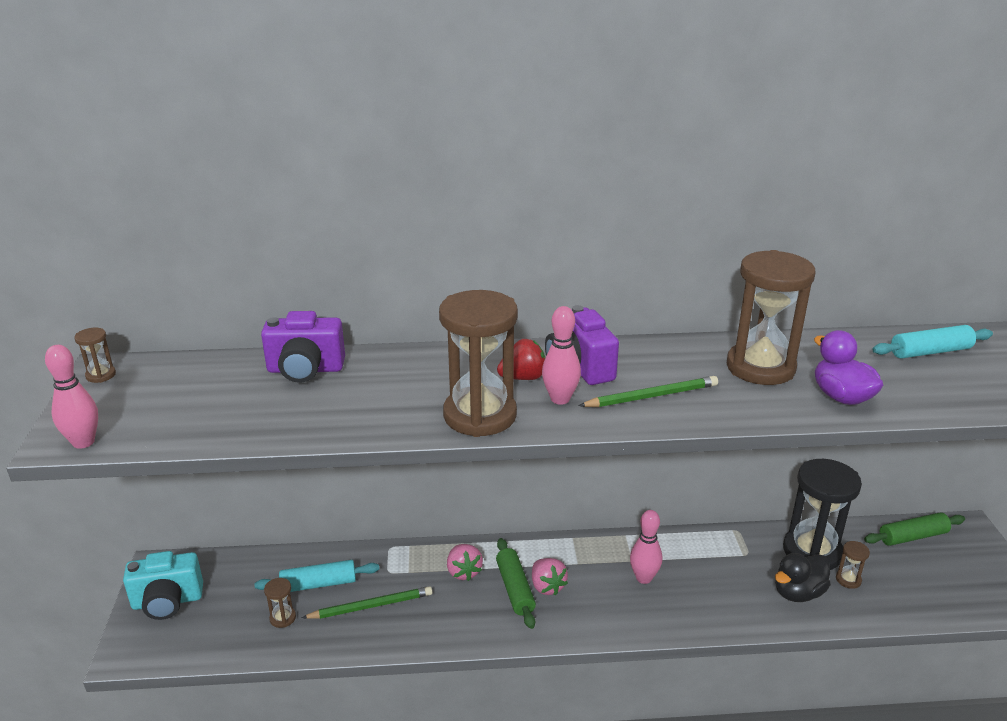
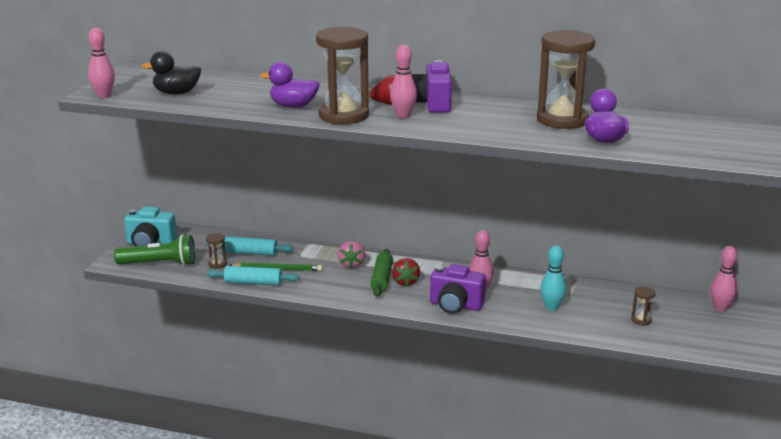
camera: 20 degrees right, 5 degrees down
(101, 375) = (131, 71): brown hourglass -> none
(198, 639) = (159, 264): none -> green flashlight
(305, 370) = (253, 83): purple camera -> purple camera (455, 305)
(395, 408) = (293, 106): none -> purple duck
(547, 586) = (405, 282): pink strawberry -> red strawberry
(651, 396) = (467, 122): green pencil -> none
(740, 585) = (551, 307): none -> turquoise bowling pin
(798, 593) = (593, 319): black duck -> black duck (176, 93)
(812, 552) = (626, 301): black hourglass -> none
(913, 536) = (720, 308): green rolling pin -> pink bowling pin
(930, 352) = (706, 129): turquoise rolling pin -> turquoise rolling pin (253, 282)

